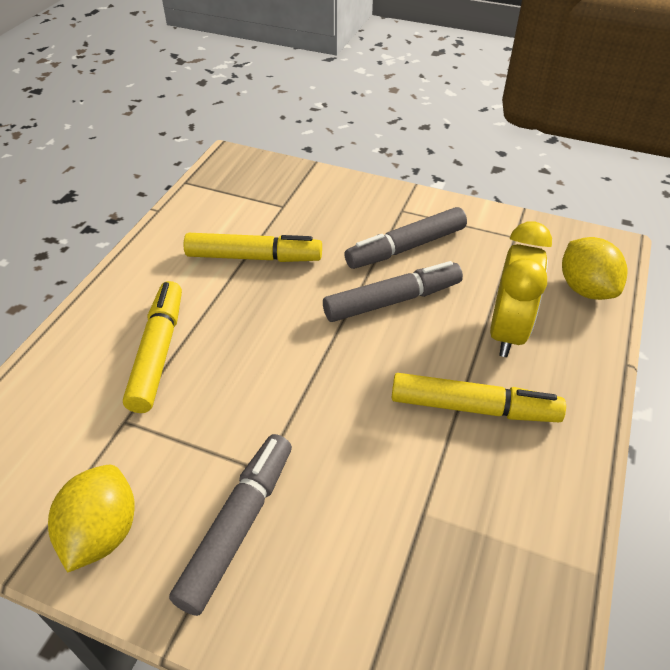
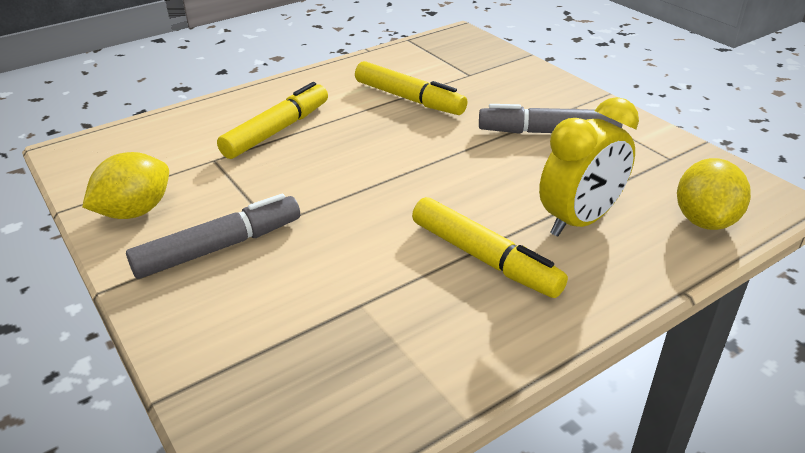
camera: 35 degrees right, 10 degrees down
(392, 300) = (493, 162): grey marker -> none

